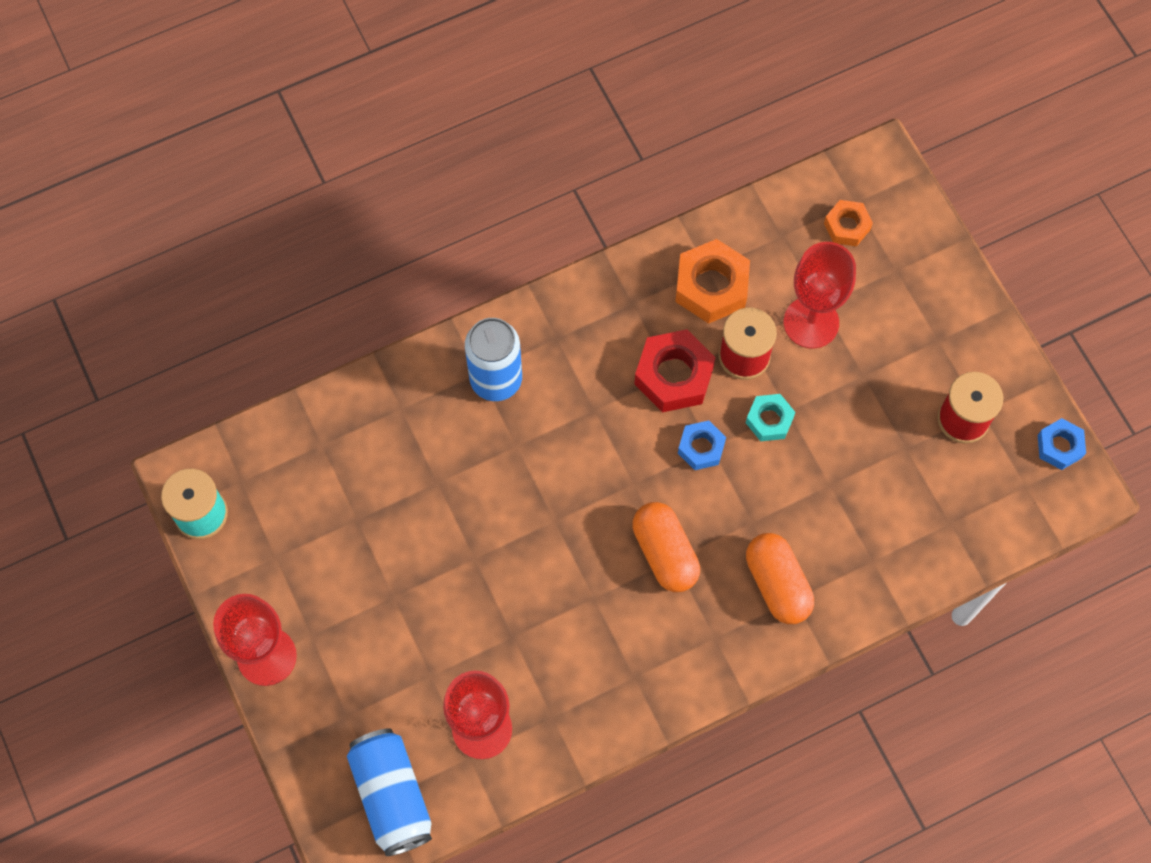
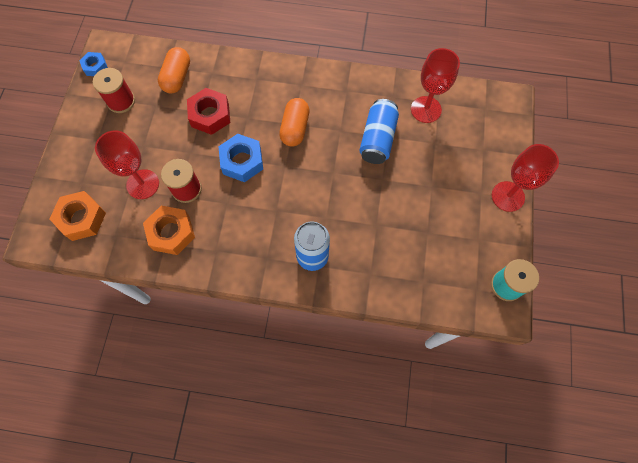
camera: 145 degrees left, 0 degrees up
(392, 796) = (481, 108): blue can -> blue can (377, 139)
(673, 376) = (226, 201): red nut -> red nut (210, 115)
(701, 448) = (242, 161): blue nut -> blue nut, size x1.69
(769, 420) = (201, 154): turquoise nut -> none
(777, 584) = (258, 88): orange capsule -> orange capsule (177, 77)
(847, 226) = (82, 218): orange nut -> orange nut, size x1.69

